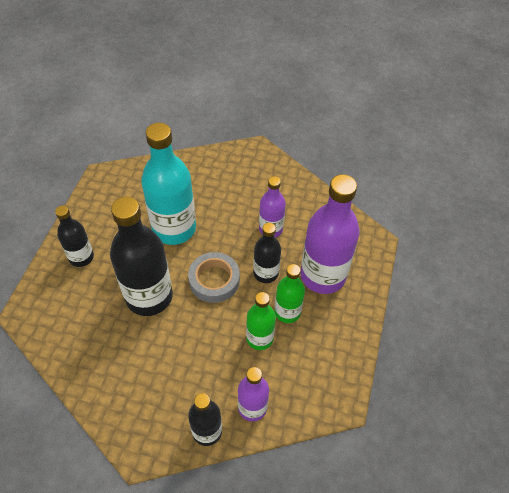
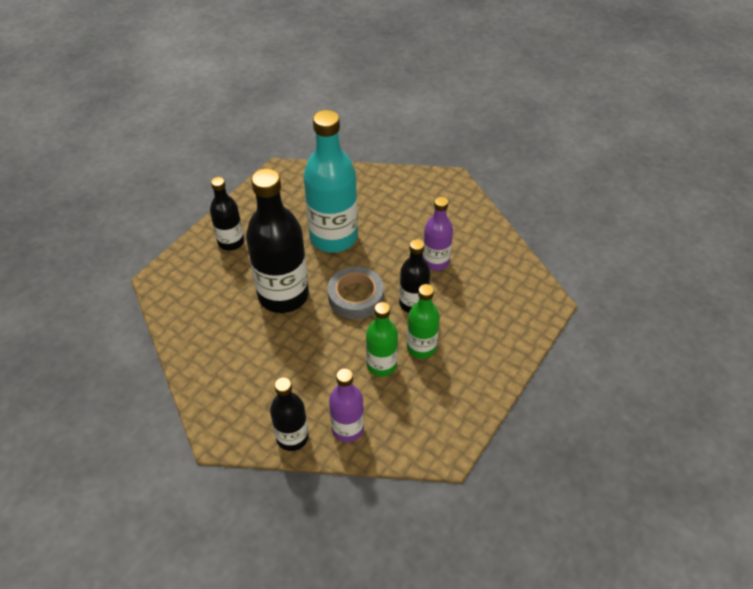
camera: 20 degrees right, 5 degrees down
(323, 275) = (474, 321): purple bottle -> none

